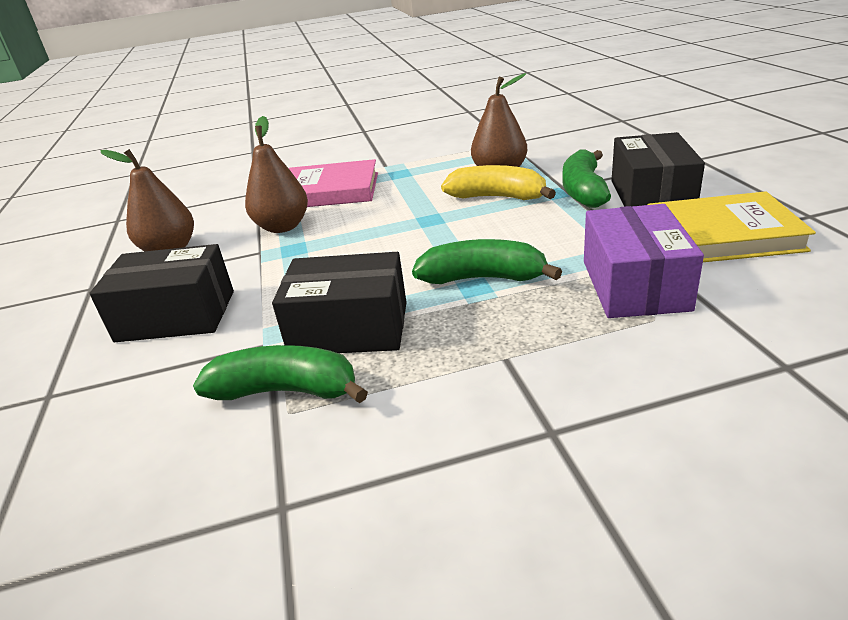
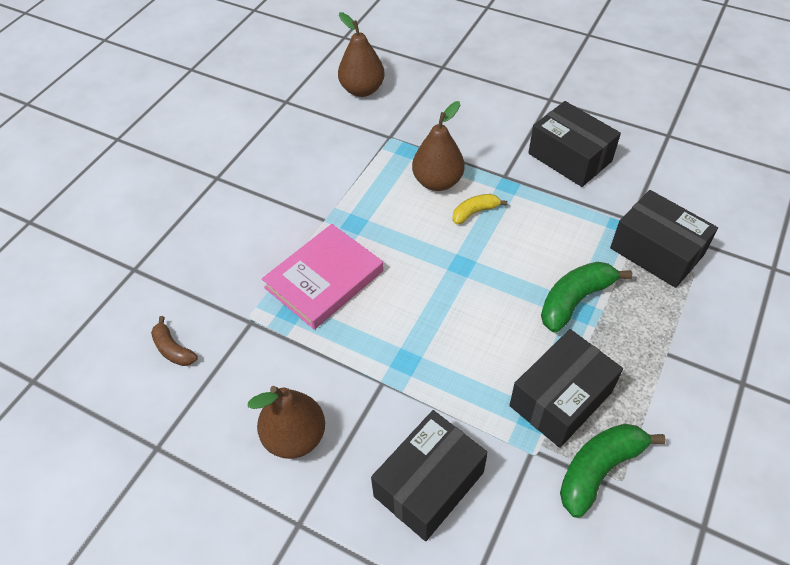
camera: 50 degrees left, 20 degrees up
(203, 187) = (173, 349): none -> brown banana
(283, 227) = (354, 345): brown pear -> brown pear (362, 90)
(497, 197) = (475, 212): yellow banana -> yellow banana, size x0.59
(583, 190) = (523, 173): green banana -> none
(634, 285) = (656, 251): purple box -> black box
(722, 235) = (648, 179): yellow book -> none

